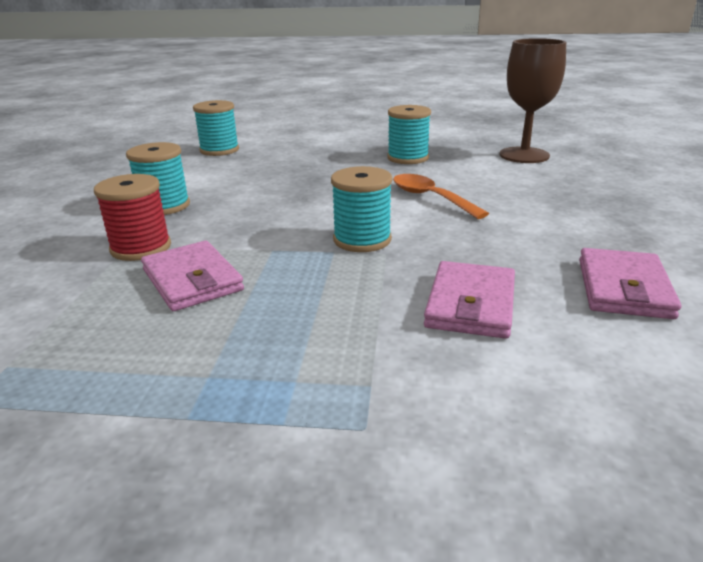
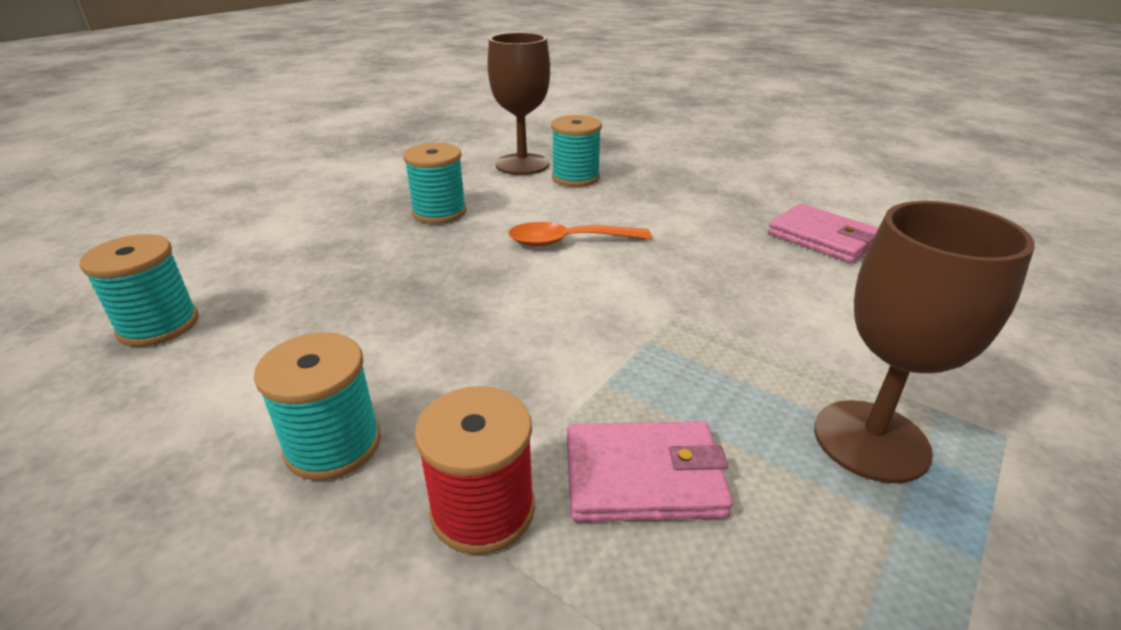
camera: 60 degrees left, 5 degrees up
(294, 354) = (870, 440): none -> brown goblet
(362, 240) = (635, 314): turquoise spool -> turquoise spool (575, 177)
(470, 304) = (815, 307): pink wallet -> none

